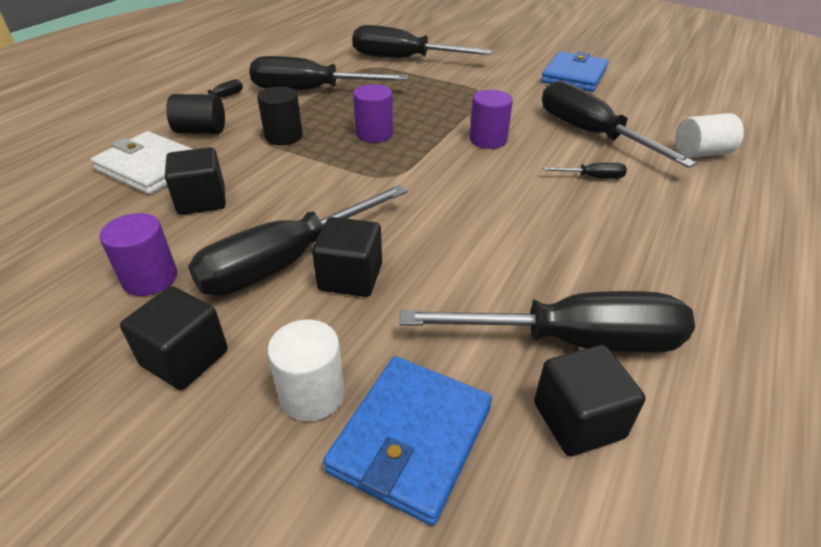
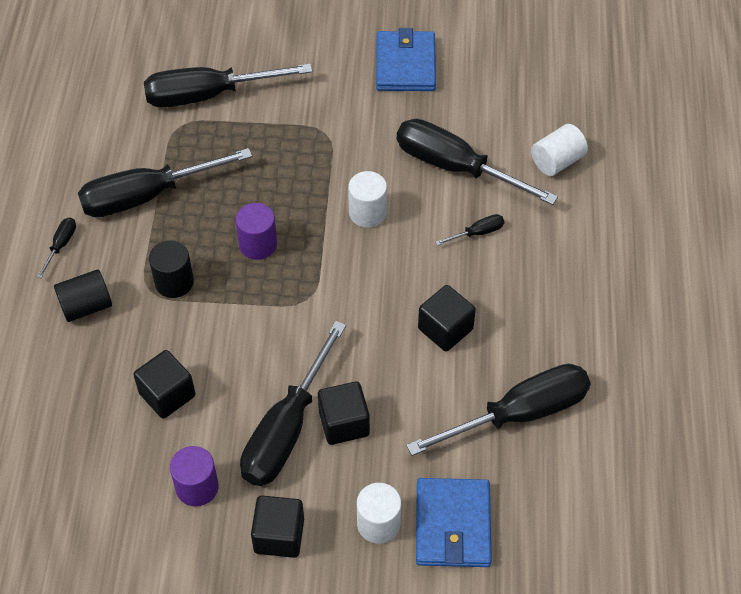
camera: 25 degrees left, 15 degrees up
(150, 167) = (84, 374): white wallet -> none
(488, 140) = (367, 213): purple cylinder -> white cylinder
(578, 420) = (540, 471): black cube -> black cube (445, 329)

